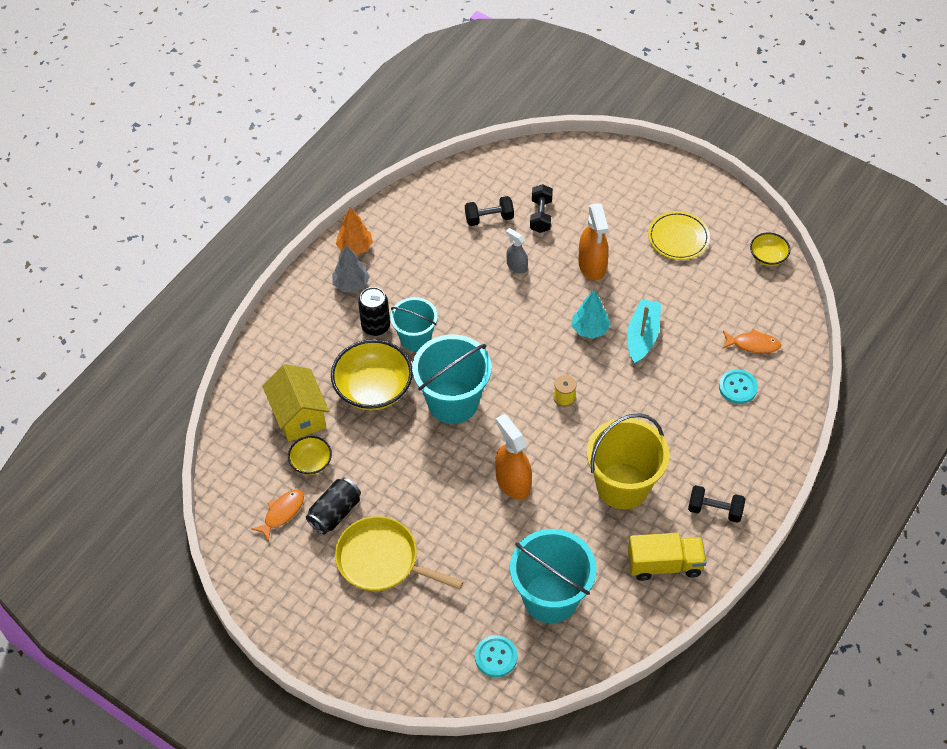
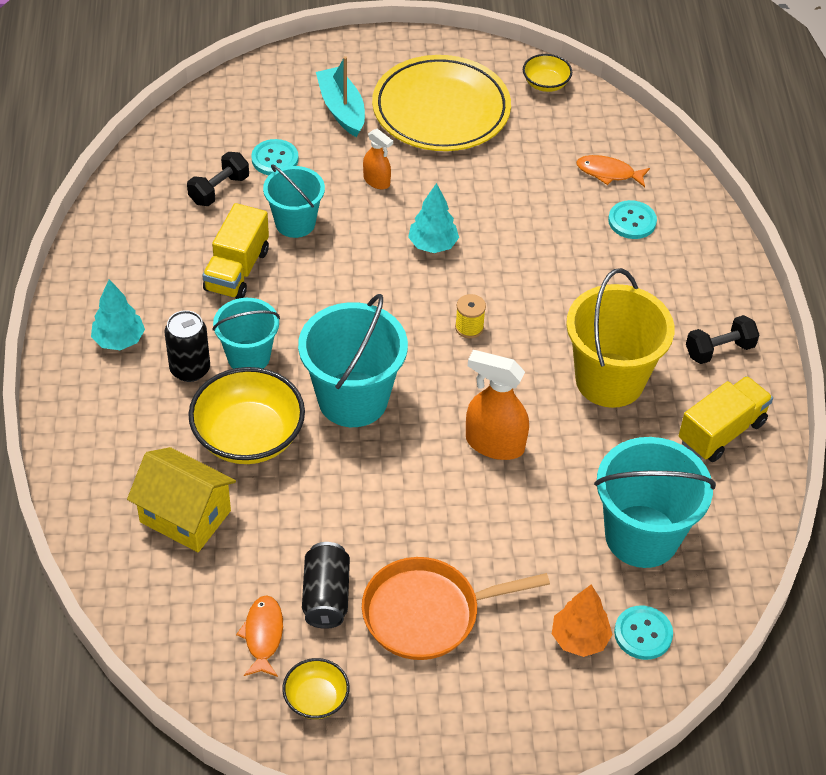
camera: 40 degrees left, 5 degrees down
(311, 462) = (247, 558): yellow bowl -> yellow bowl (316, 699)
(351, 284) = (119, 340): grey tree -> turquoise tree
(355, 247) = (87, 298): orange tree -> orange tree (579, 639)
(382, 560) = (427, 613): yellow pan -> orange pan
(455, 278) = (237, 270): none -> yellow truck
(516, 266) = (295, 223): grey spray bottle -> turquoise bucket
(540, 216) = (275, 159): black dumbbell -> turquoise button
(592, 266) = (377, 181): orange spray bottle -> orange spray bottle, size x0.57
(642, 336) = (493, 223): turquoise boat -> turquoise boat (341, 109)
(678, 238) = (441, 110): yellow plate -> yellow plate, size x1.77
(753, 344) = (608, 173): orange fish -> orange fish turned 135 degrees counterclockwise

